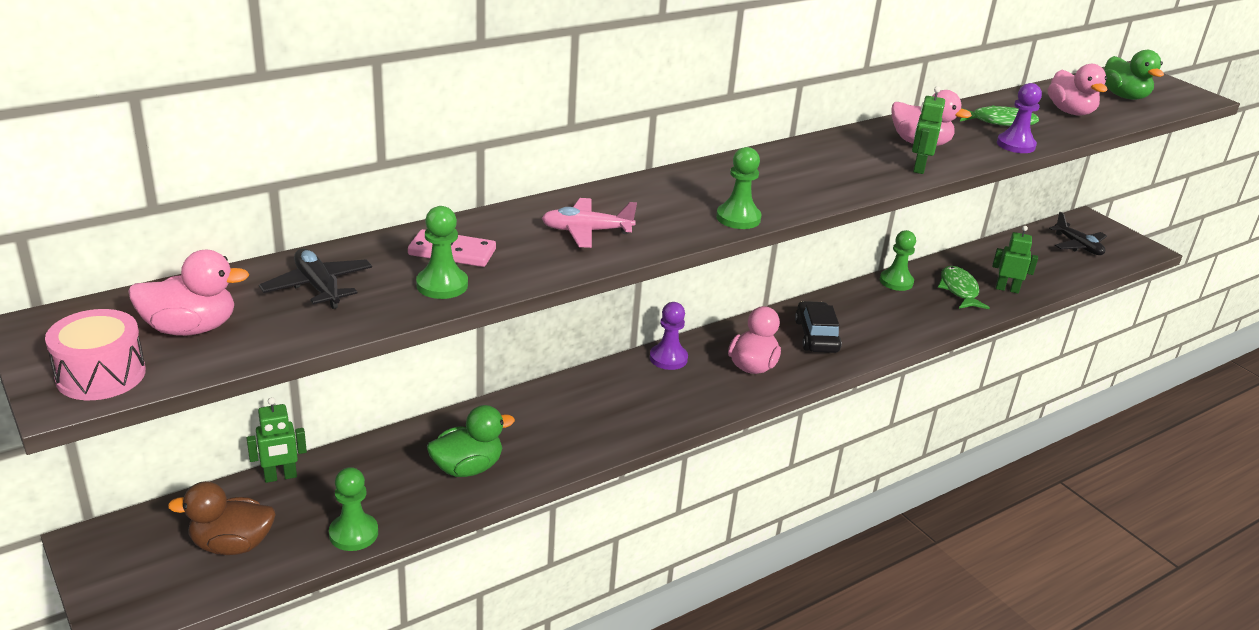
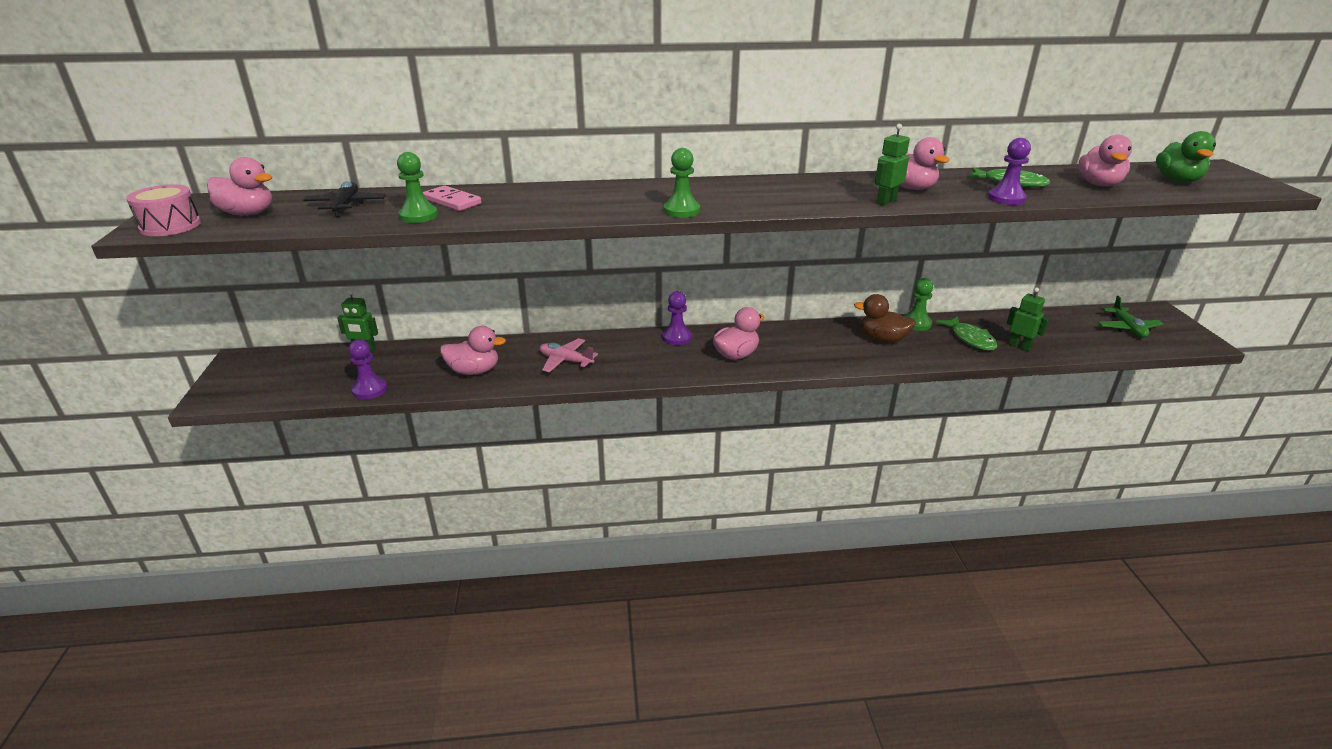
camera: 30 degrees right, 0 degrees up
(232, 545) = (301, 378): brown duck -> brown duck (882, 339)
(353, 533) = (370, 390): green pawn -> purple pawn
(467, 468) = (474, 371): green duck -> pink duck
(586, 231) = (557, 203): pink plane -> pink plane (566, 361)
(816, 336) = (808, 346): black car -> none
(959, 290) = (970, 339): green fish -> green fish turned 135 degrees clockwise
(1078, 246) = (1127, 328): black plane -> green plane

